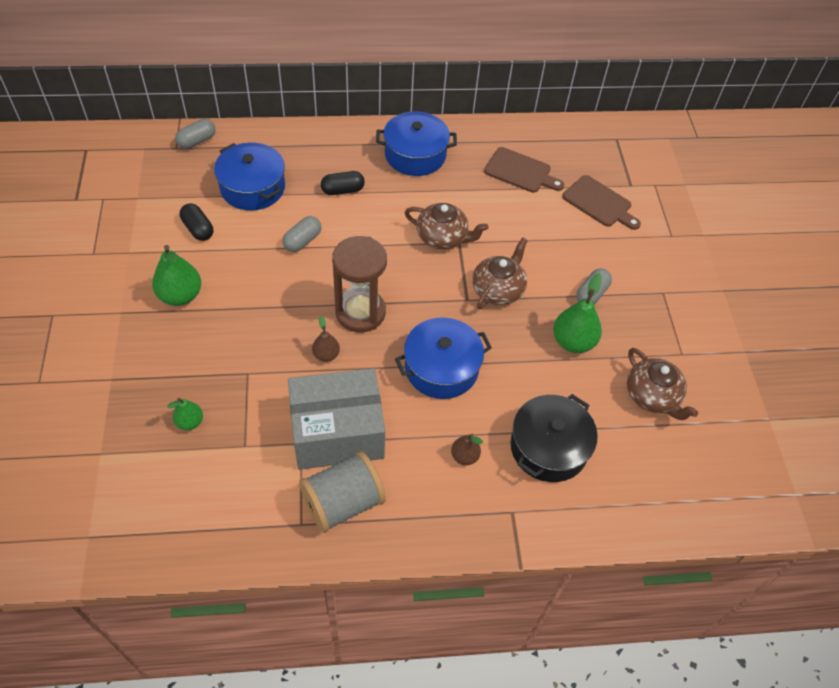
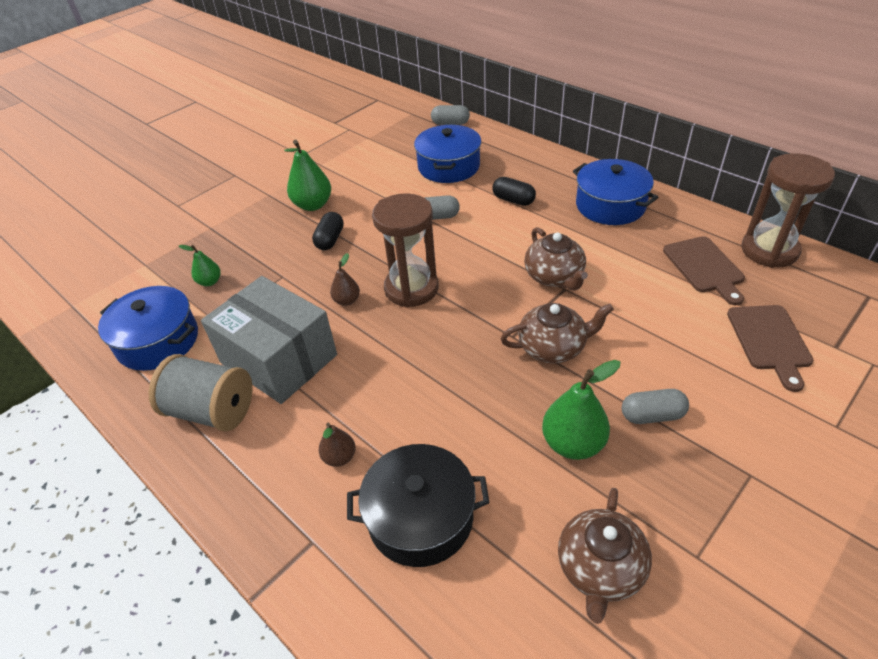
camera: 55 degrees right, 10 degrees down
(198, 229) = (378, 173): black capsule -> black capsule (330, 240)
(441, 368) = (417, 373): blue pot -> blue pot (158, 341)
(542, 136) = (769, 250): none -> brown hourglass

